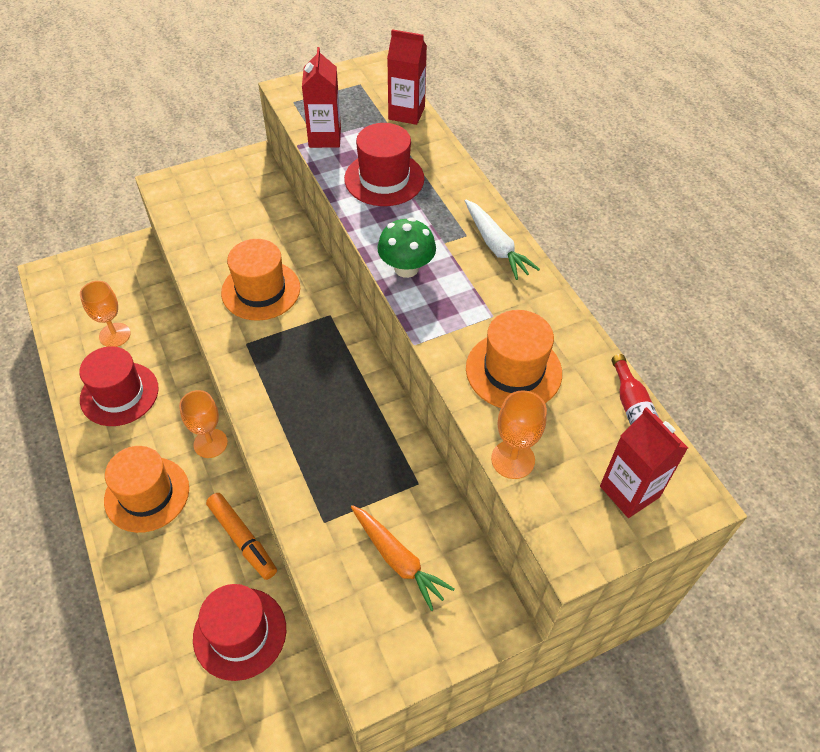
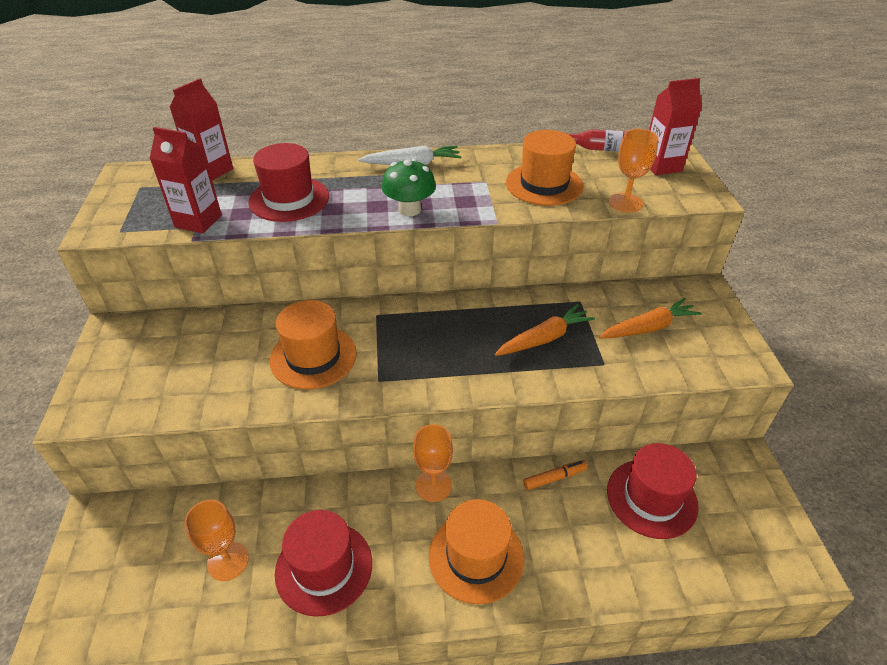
camera: 70 degrees left, 10 degrees down
(242, 539) = (554, 478): orange marker -> orange marker, size x0.63
(344, 460) = (544, 338): none -> orange carrot

